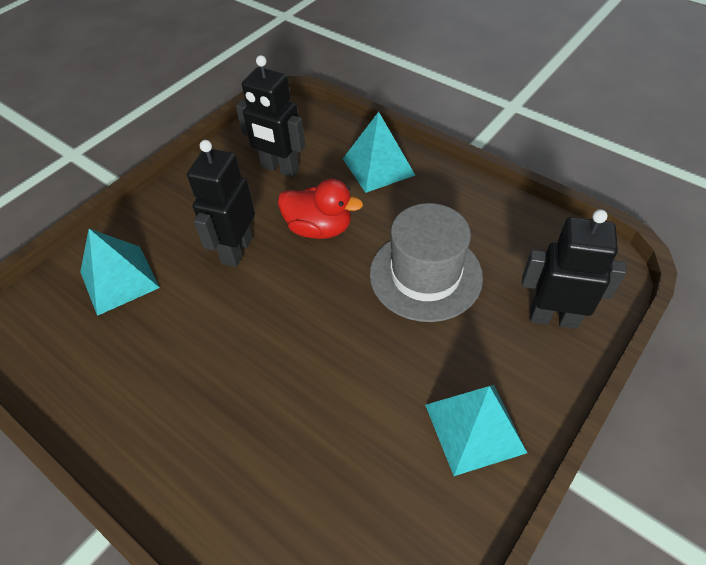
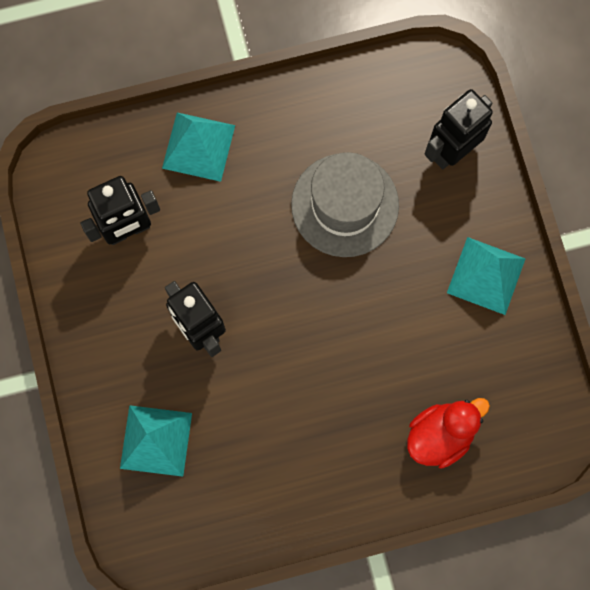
camera: 55 degrees left, 25 degrees up
(319, 228) = (230, 248): red duck -> red duck (440, 435)

